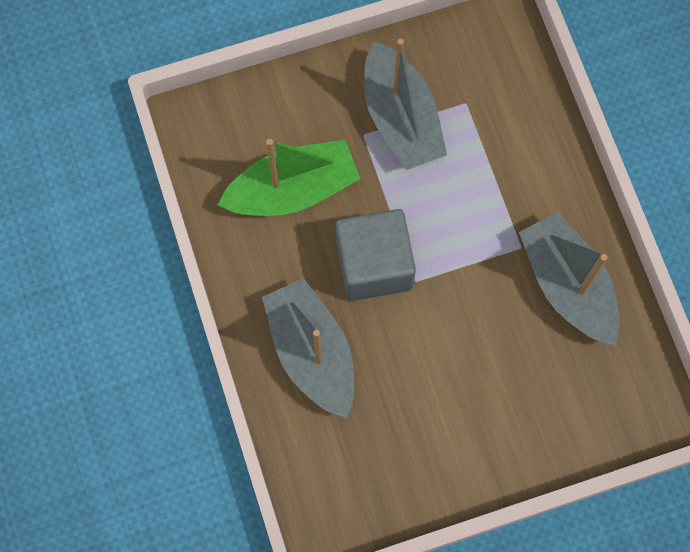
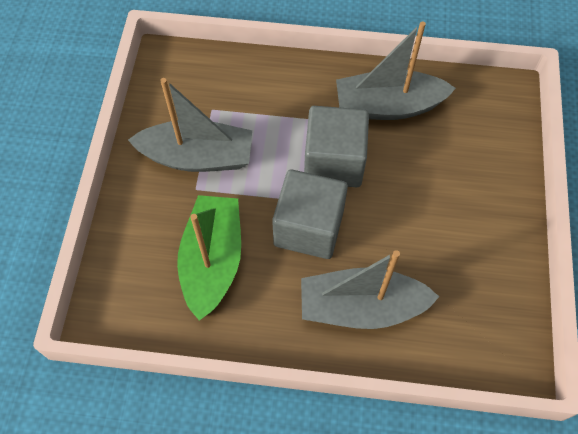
camera: 65 degrees left, 10 degrees down
(465, 257) = (334, 162): none -> grey cube

